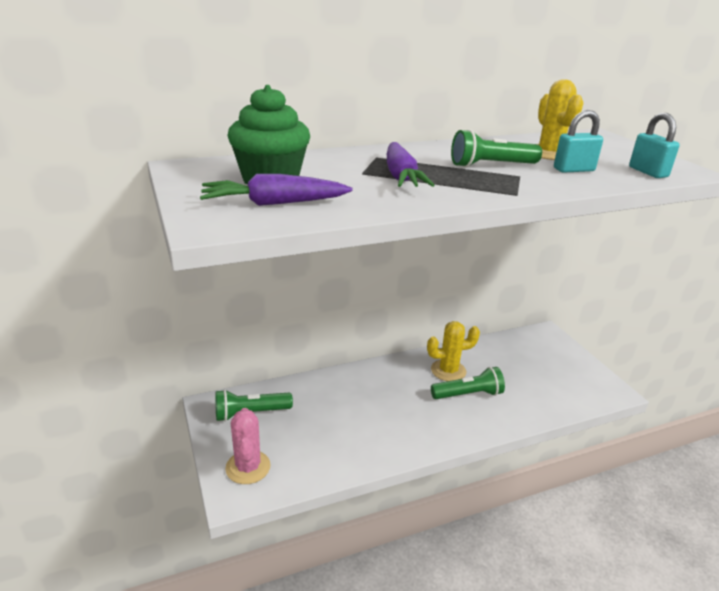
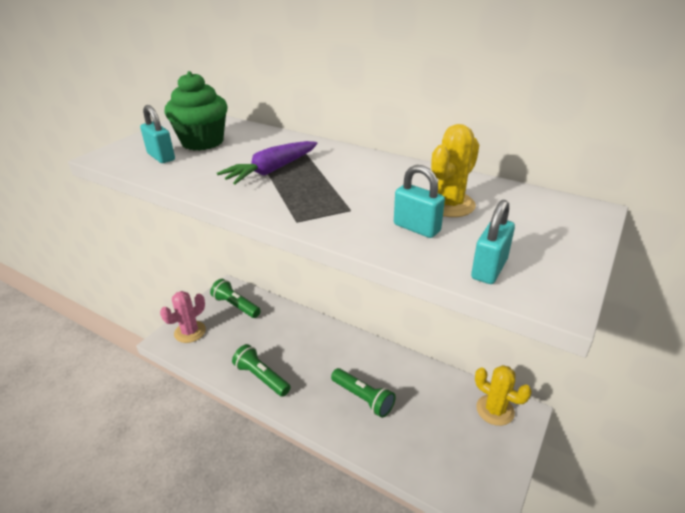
camera: 55 degrees right, 5 degrees up
(274, 203) = (161, 157): purple carrot -> turquoise padlock
(448, 371) = (381, 372): yellow cactus -> yellow cactus (495, 410)
(491, 165) = (359, 191): green flashlight -> green flashlight (261, 377)

